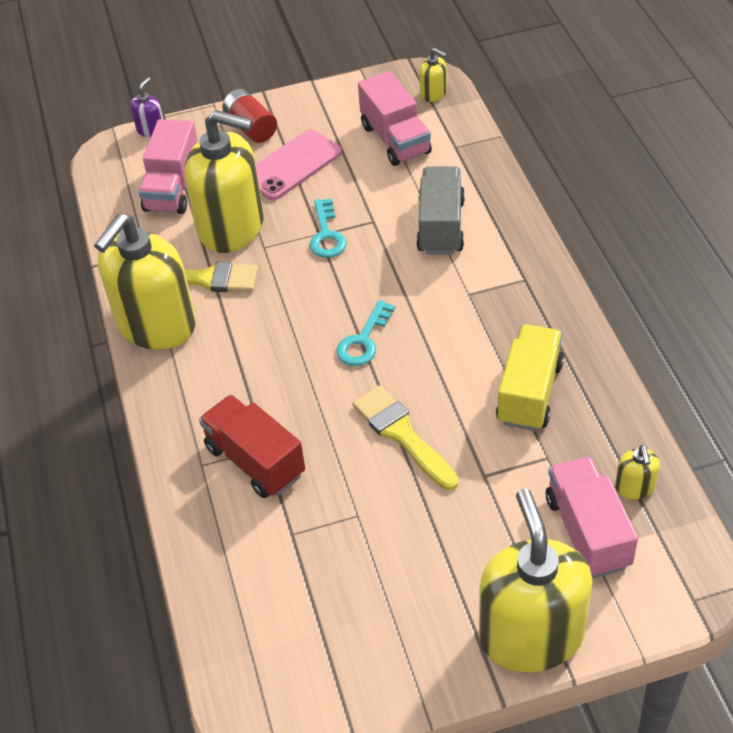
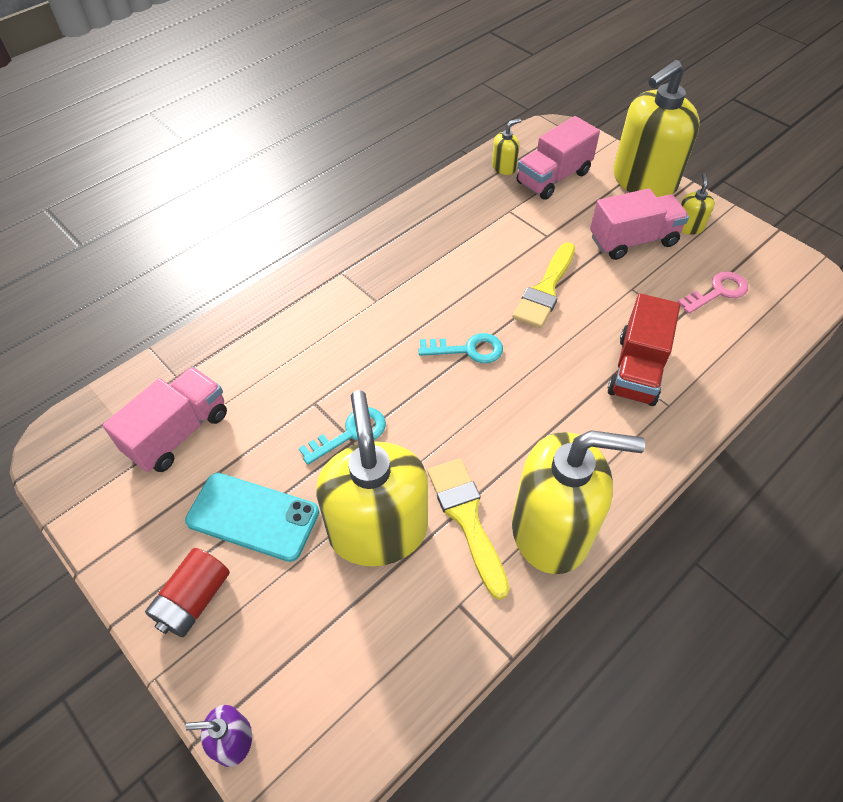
camera: 120 degrees left, 5 degrees up
(173, 188) = (340, 635): pink truck -> pink truck (633, 240)
(292, 165) = (253, 516): pink phone -> turquoise phone
(301, 597) = (717, 292): none -> pink key
(433, 93) = (86, 428): yellow soap dispenser -> yellow soap dispenser (688, 227)
(441, 226) = (300, 347): grey truck -> none
(529, 393) = (459, 235): yellow truck -> none

